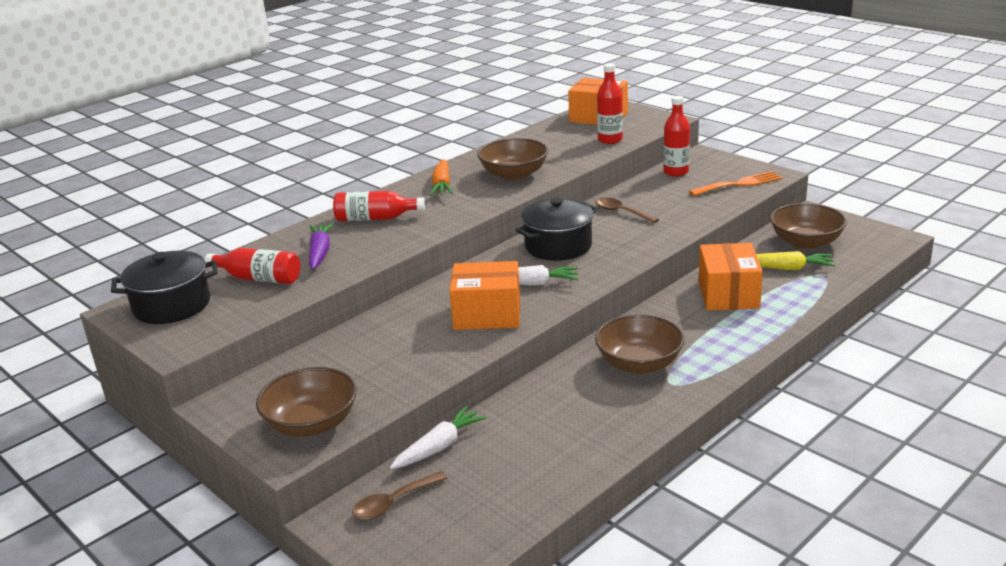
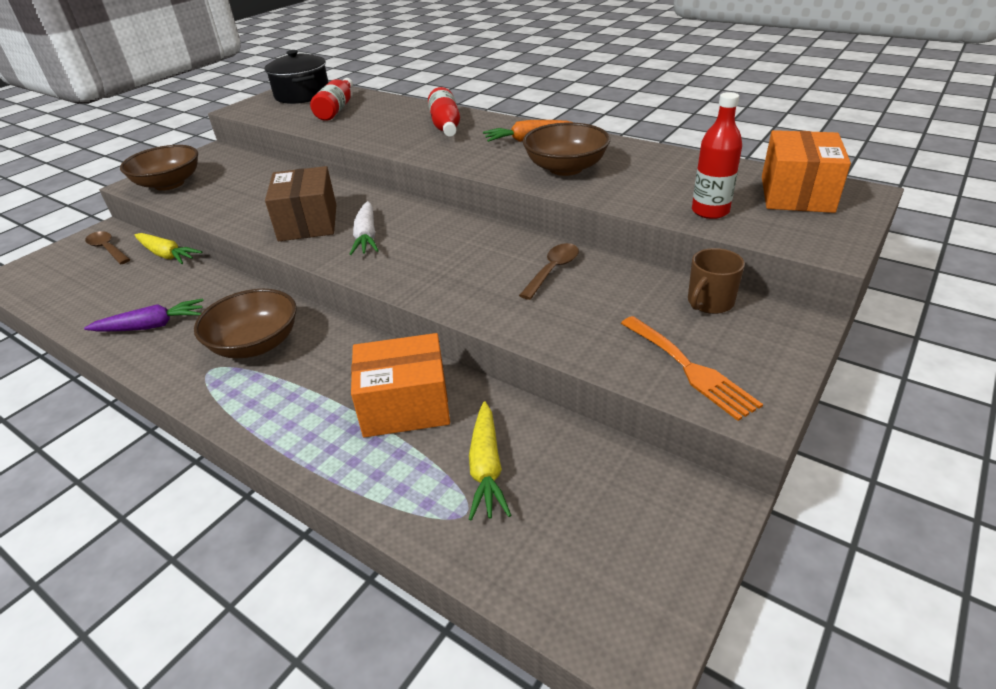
camera: 80 degrees right, 10 degrees up
(320, 253) = (377, 119): purple carrot -> purple carrot (151, 326)
(439, 447) = (166, 255): white carrot -> yellow carrot
(487, 314) = (308, 223): orange box -> brown box
(558, 246) = (453, 240): black pot -> none
(676, 172) = (709, 302): red bottle -> brown mug
(806, 242) = (584, 492): brown bowl -> none

